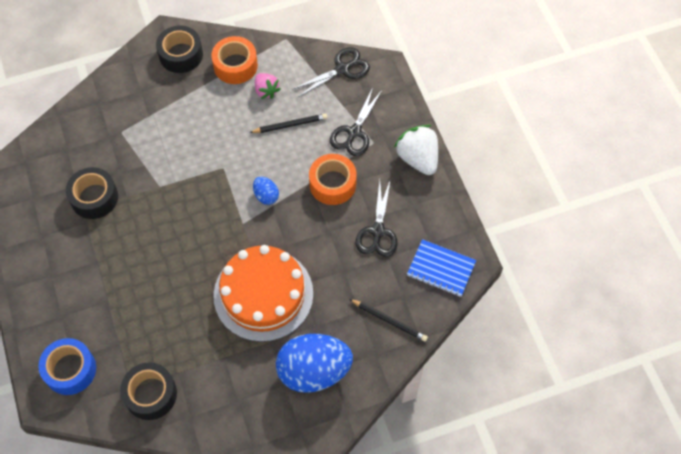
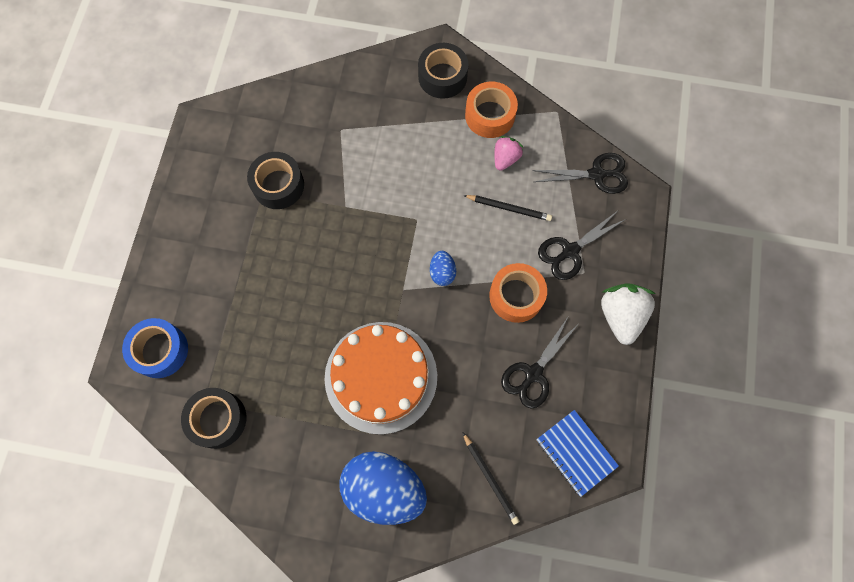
camera: 30 degrees right, 10 degrees up
(266, 91) = (505, 158): pink strawberry -> pink strawberry turned 150 degrees counterclockwise

